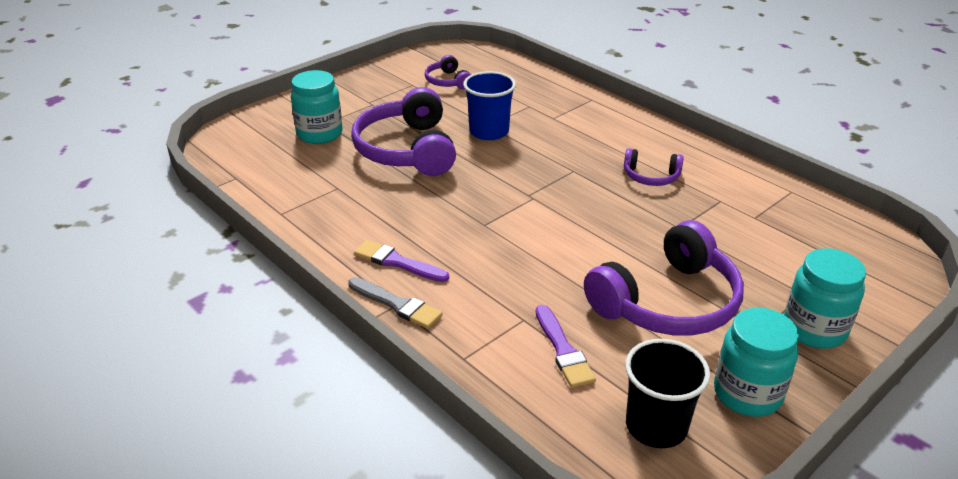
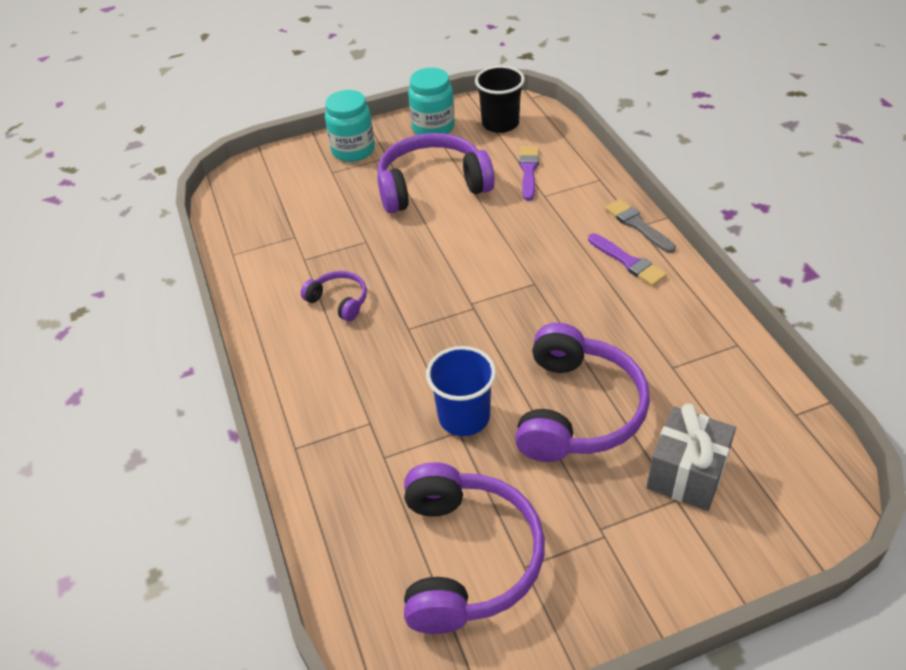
camera: 155 degrees left, 10 degrees up
(319, 134) = (686, 474): turquoise jar -> grey gift
(447, 81) = (467, 558): purple headphones -> purple headphones, size x2.05

